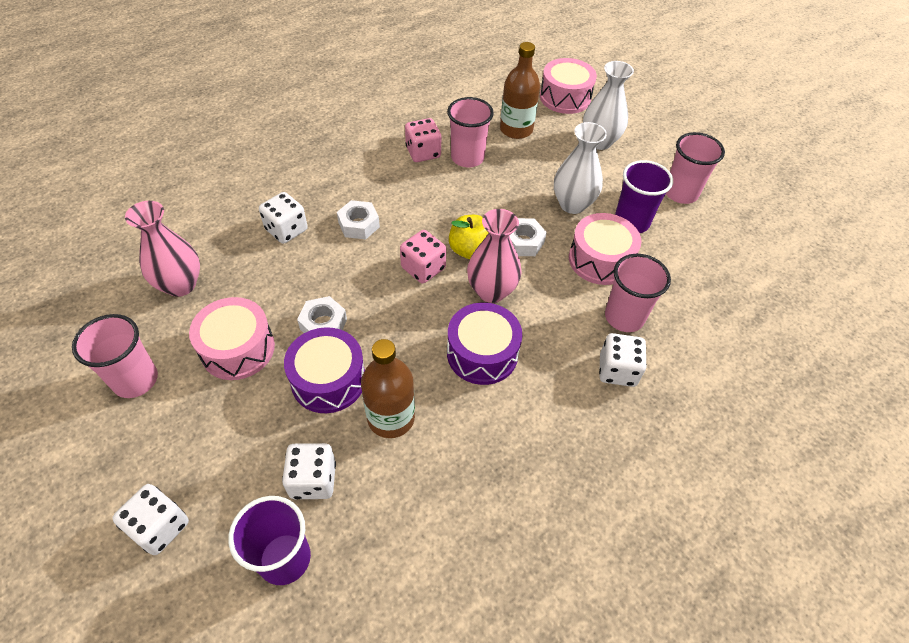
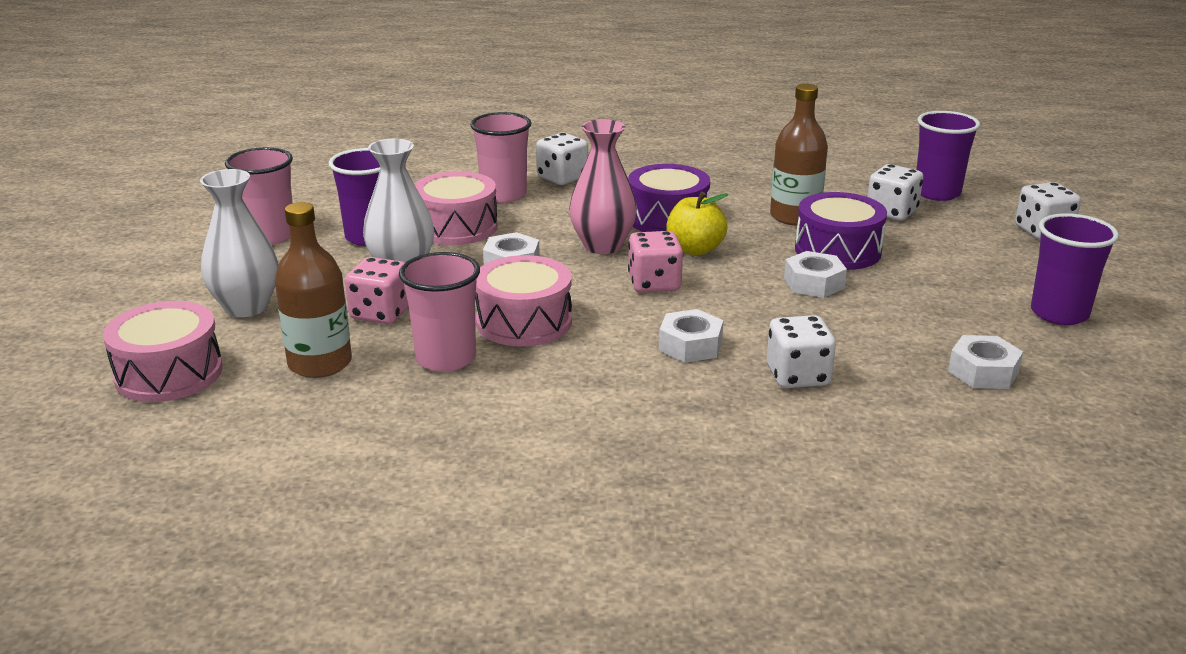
camera: 140 degrees left, 25 degrees down
(135, 380) = (1059, 313): pink cup -> purple cup
(180, 285) = (983, 372): pink vase -> white nut
(238, 349) = (926, 298): pink drum -> pink drum (524, 322)
(423, 152) = (498, 389): pink dice -> pink dice (381, 313)
(470, 250) = (581, 278): yellow apple -> yellow apple (695, 249)

